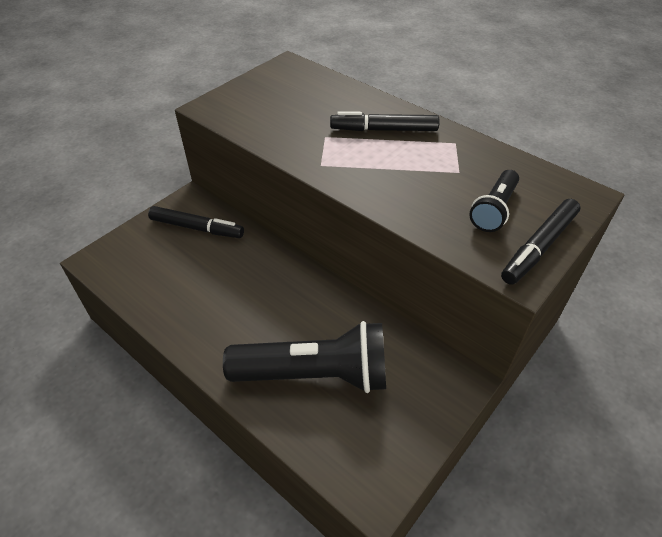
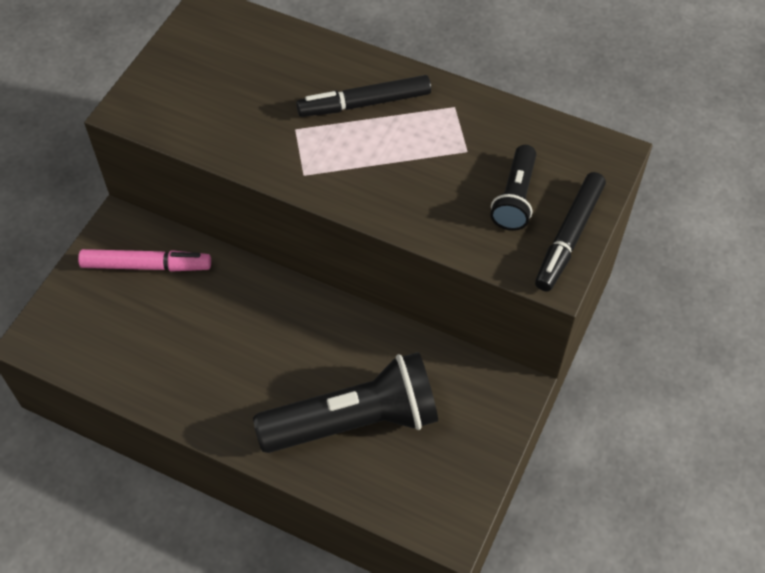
camera: 15 degrees left, 10 degrees up
(197, 228) = (146, 265): black marker -> pink marker

